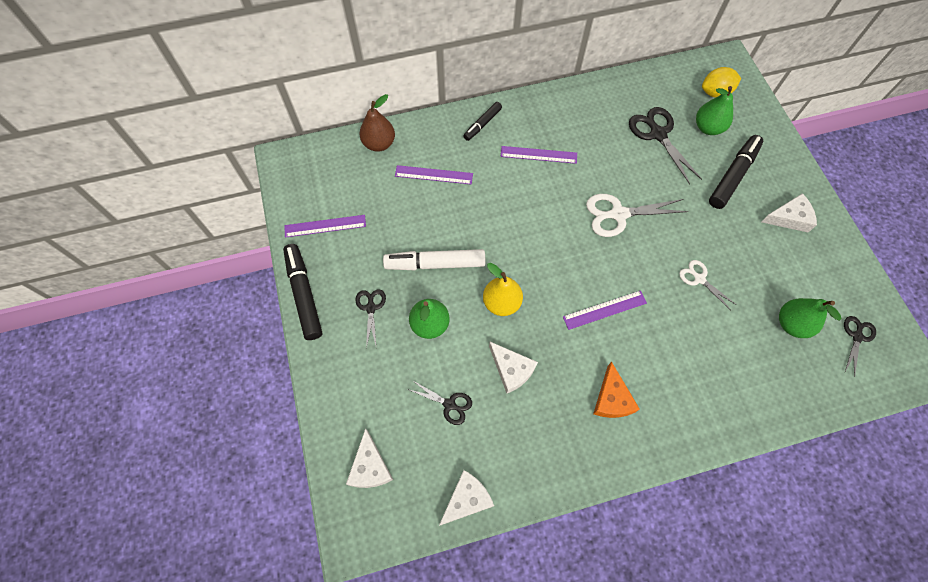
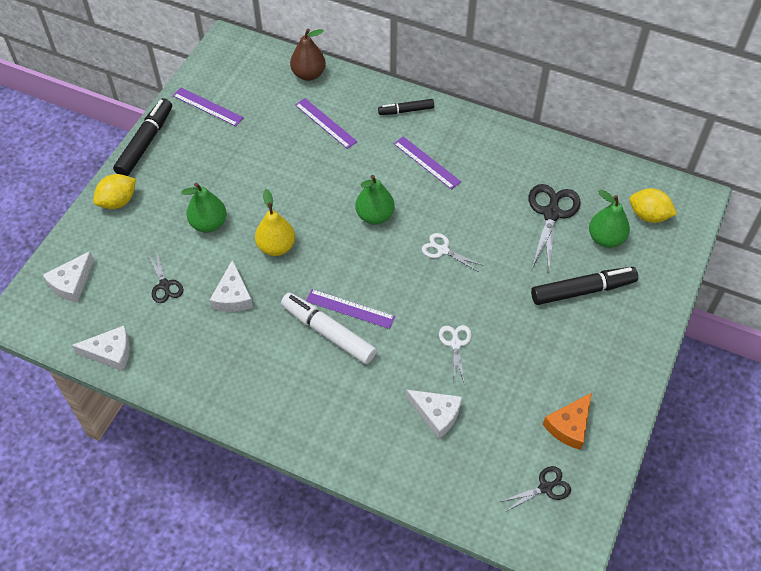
camera: 40 degrees right, 10 degrees down
(334, 363) = (118, 201): none -> yellow lemon
(371, 308) = (180, 183): black scissors -> none
(435, 264) = (257, 186): white marker -> white marker (328, 332)
(612, 399) = (284, 371): orange cheese -> orange cheese (569, 426)
(618, 214) = (443, 250): white scissors -> white scissors, size x0.58
(789, 218) = (596, 357): white cheese -> white cheese (436, 414)
(791, 324) = (496, 434): green pear -> green pear (375, 216)

